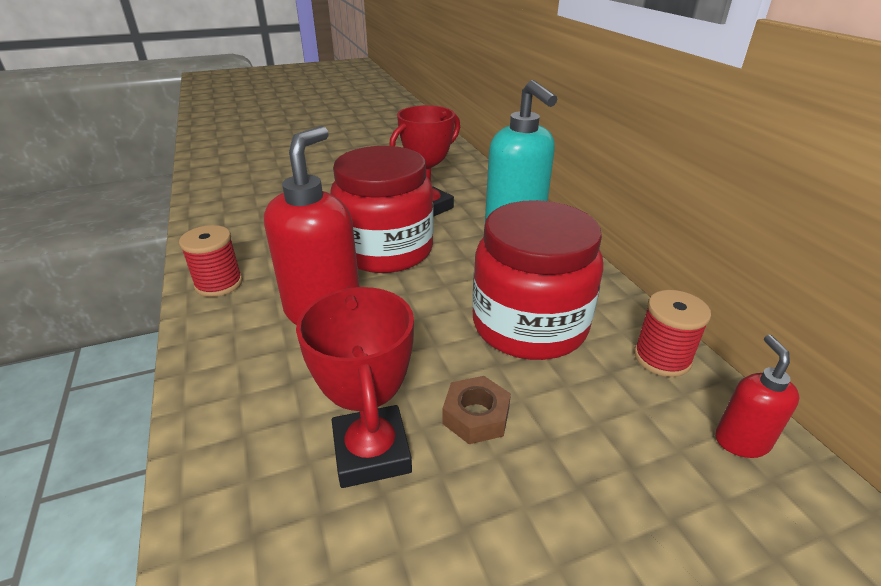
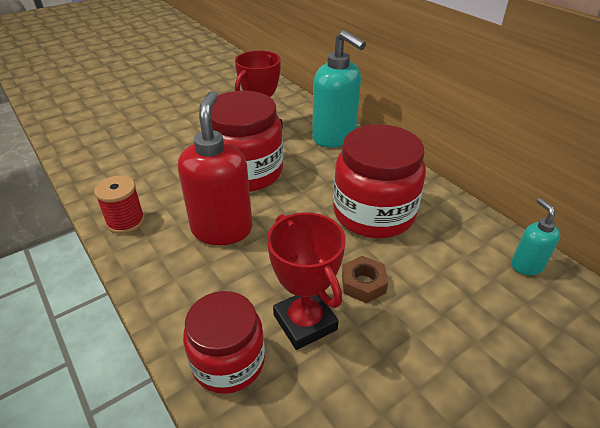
camera: 15 degrees left, 5 degrees up
(245, 482) = (228, 361): none -> red jar
(662, 358) = (465, 220): red spool -> none
(741, 441) = (526, 265): red soap dispenser -> turquoise soap dispenser

